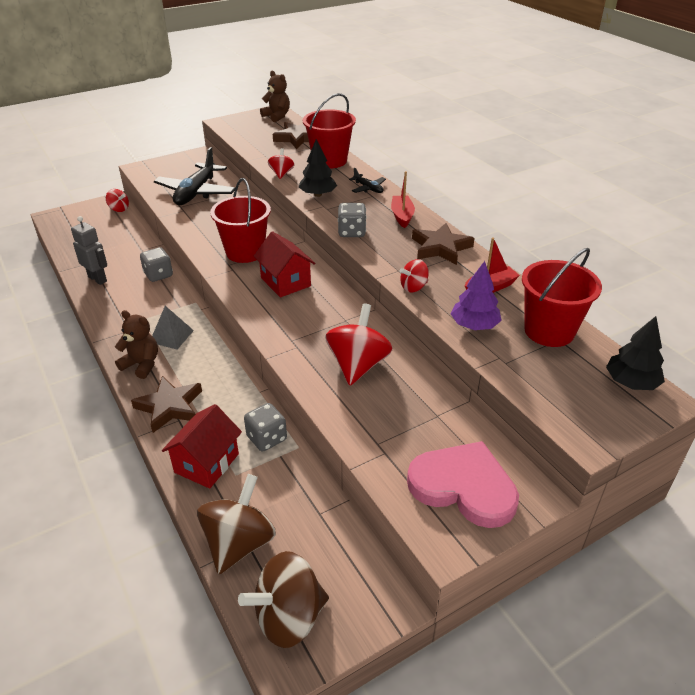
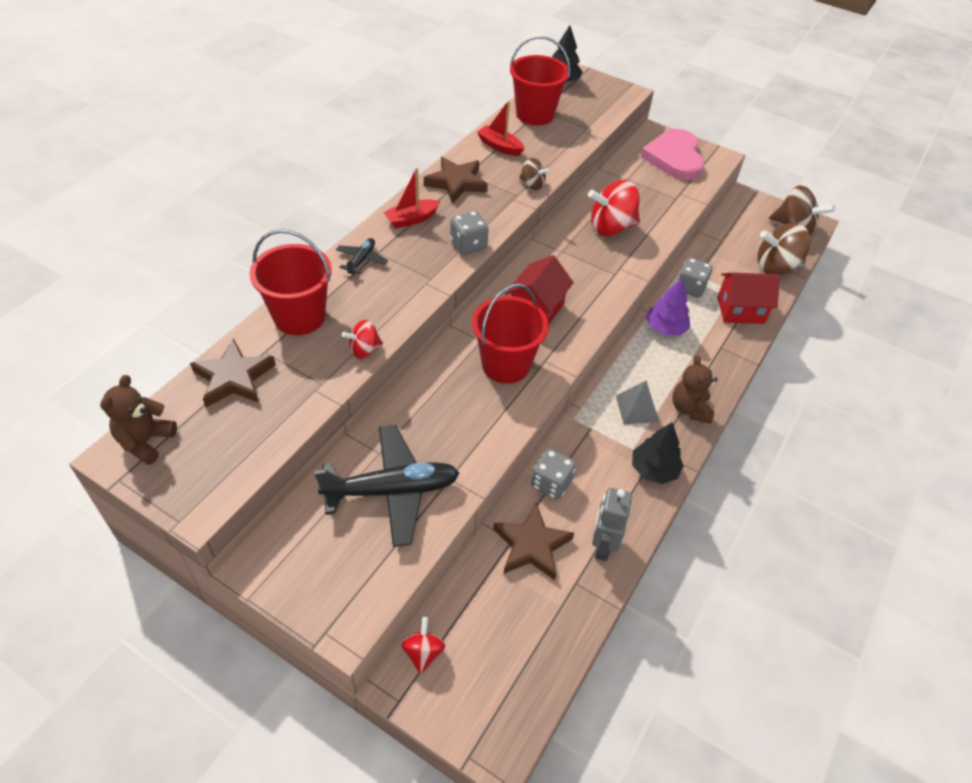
camera: 120 degrees left, 10 degrees up
(170, 407) = (714, 360): brown star -> brown star (531, 545)
(318, 194) = (402, 296): black tree -> black tree (654, 469)
(413, 287) = (532, 185): red spinning top -> brown spinning top
(474, 325) = (557, 146): purple tree -> purple tree (665, 328)

